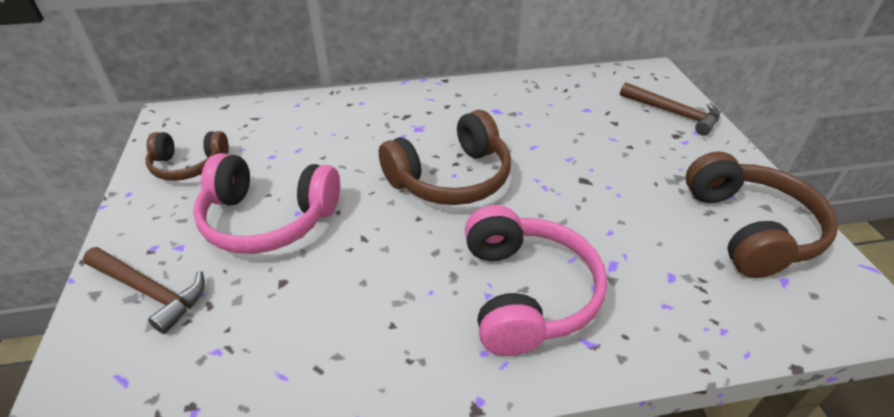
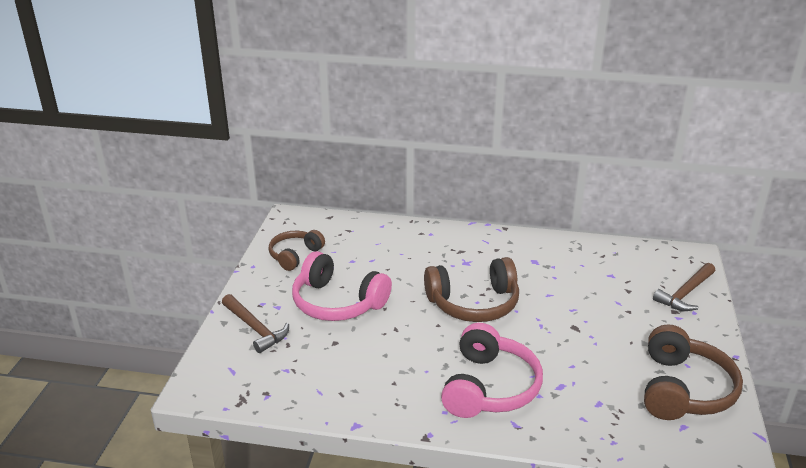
camera: 20 degrees right, 10 degrees down
(189, 165) = (295, 255): brown headphones -> brown headphones turned 105 degrees clockwise
(673, 113) = (685, 293): brown hammer -> brown hammer turned 75 degrees clockwise

